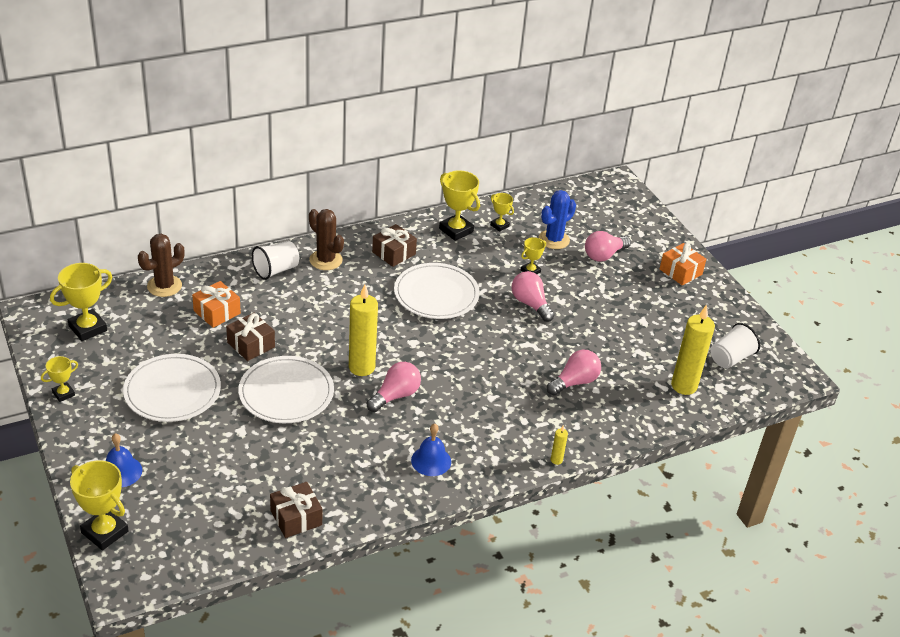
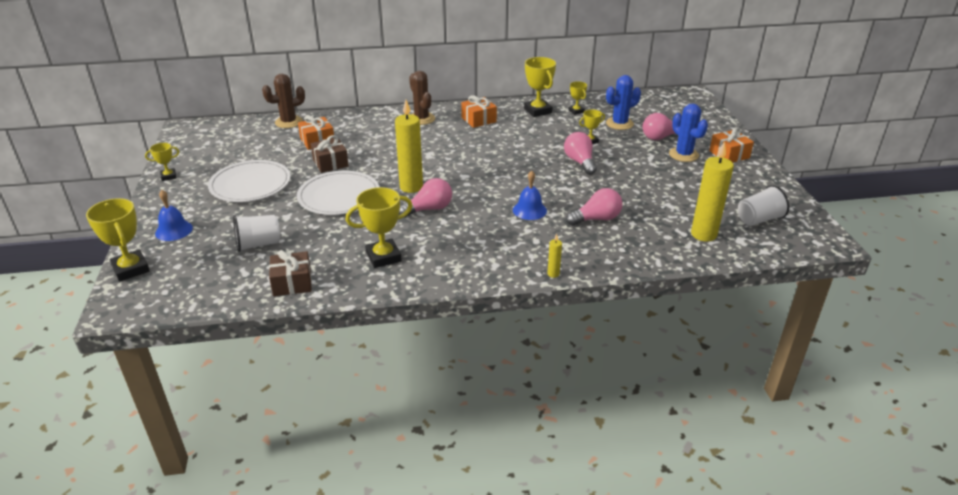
camera: 20 degrees right, 5 degrees down
(88, 328) = (215, 140): yellow trophy -> yellow trophy (383, 257)
(276, 270) = (379, 121): white cup -> white cup (258, 244)
(394, 253) = (478, 120): brown gift -> orange gift
(431, 461) = (435, 258): blue bell -> blue bell (529, 210)
(436, 294) = (500, 147): white plate -> none
(635, 278) = (683, 155): none -> blue cactus

